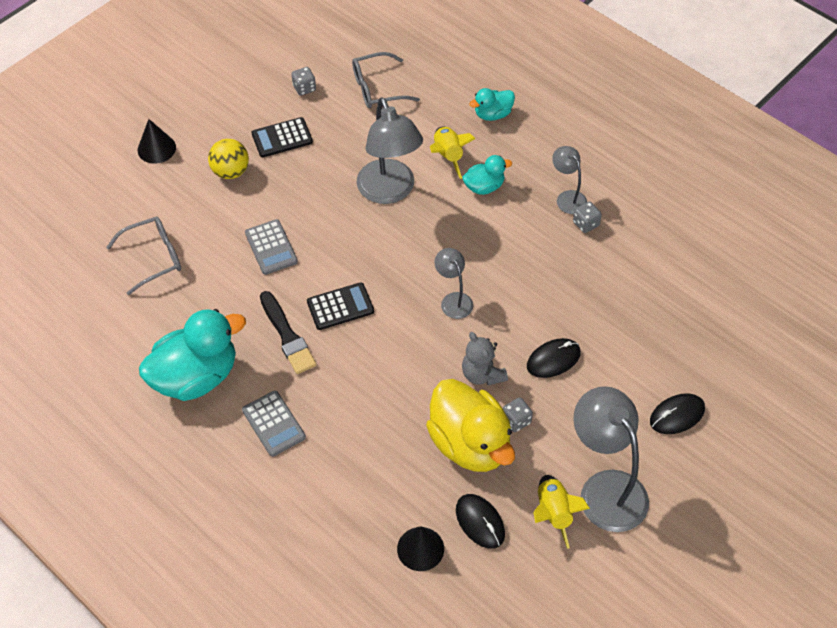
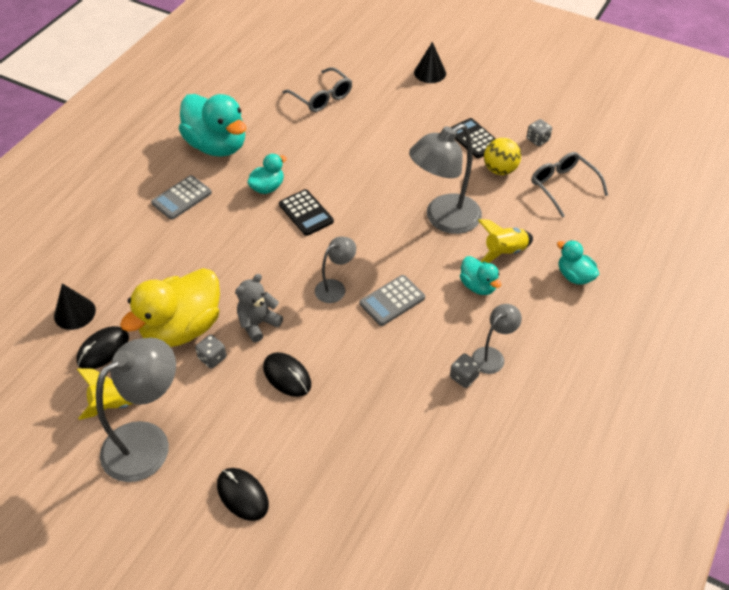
camera: 75 degrees right, 5 degrees down
(231, 171) = (424, 117): yellow ball -> yellow ball (500, 170)
(271, 247) = (354, 158): grey calculator -> grey calculator (392, 301)
(287, 336) = (267, 187): black brush -> turquoise duck

